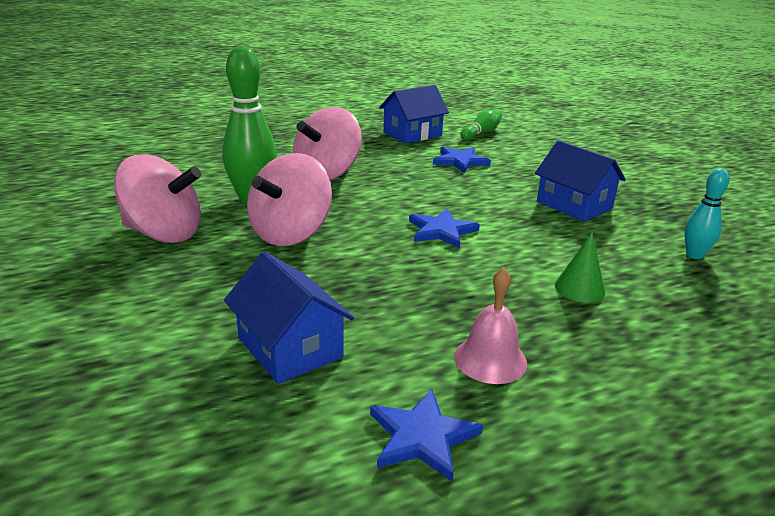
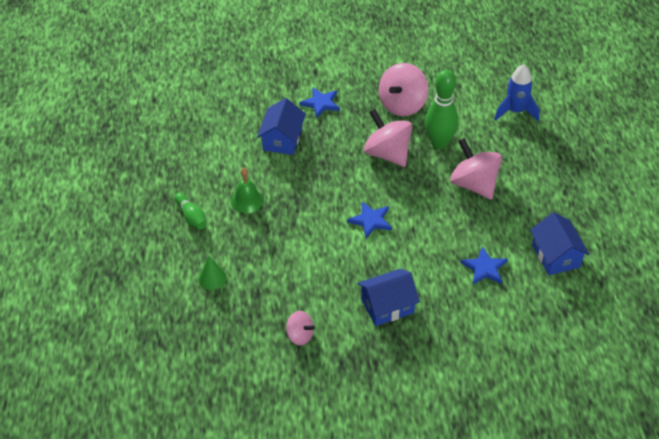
camera: 110 degrees right, 20 degrees up
(174, 160) = (515, 111): none -> blue rocket
(290, 347) = (282, 139): blue house -> blue house turned 60 degrees counterclockwise
(422, 437) = (214, 166): blue star -> blue star (321, 103)
(481, 133) = (552, 307): green bowling pin -> green bowling pin (191, 217)
(490, 359) = (247, 200): pink bell -> green bell
(579, 288) = (287, 258): green cone -> green cone (212, 278)
(694, 255) = (300, 335): turquoise bowling pin -> pink spinning top

